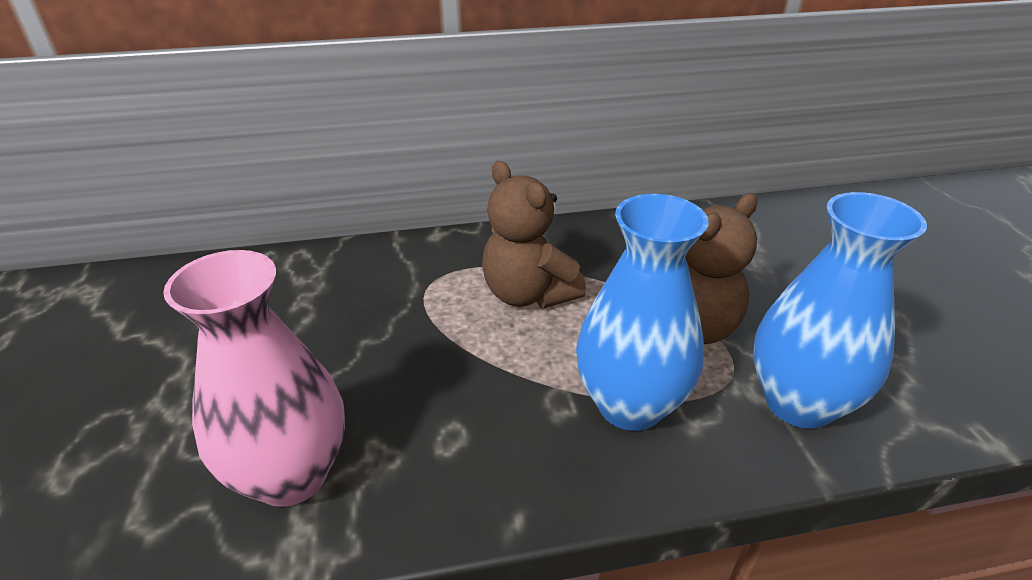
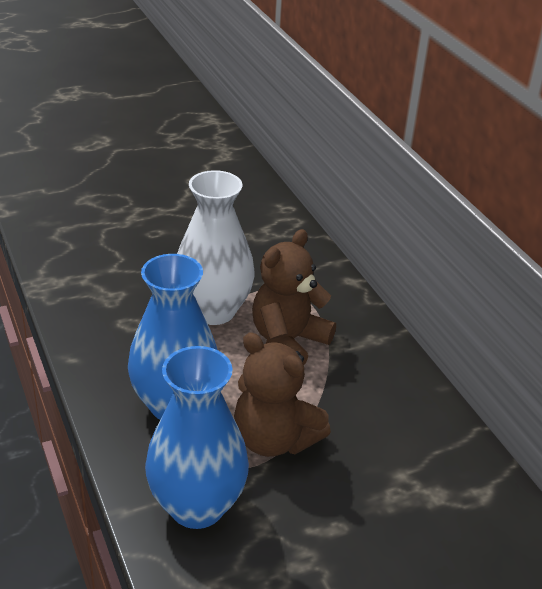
camera: 75 degrees right, 0 degrees up
(291, 475) = (94, 269): pink vase -> none
(452, 347) = (213, 311): none -> white vase

